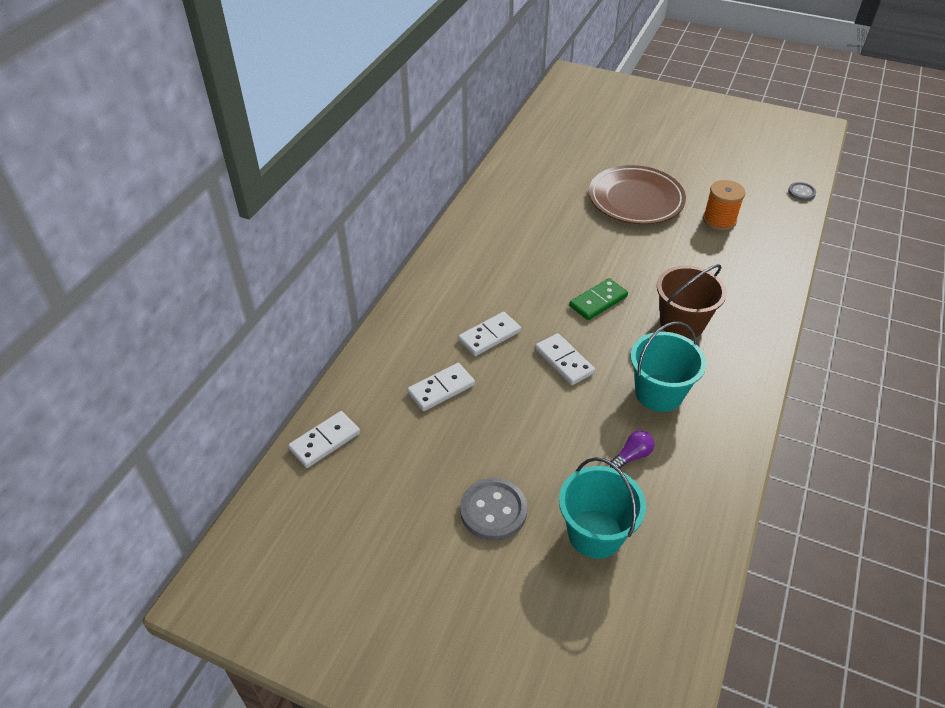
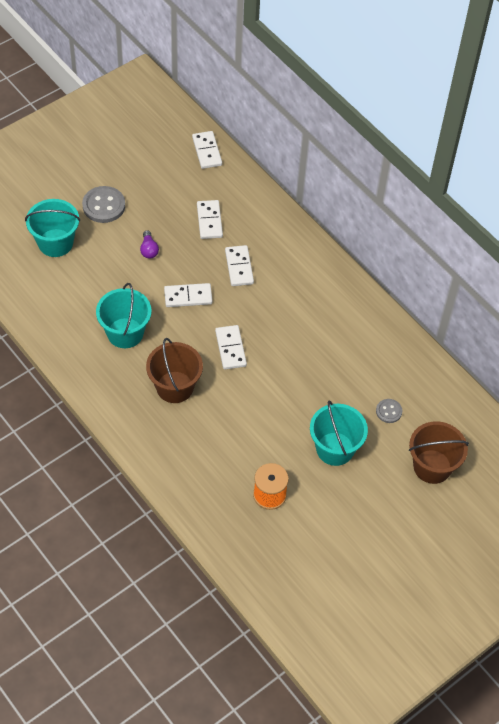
camera: 115 degrees right, 10 degrees up
(597, 147) = (432, 466): none -> brown bucket
(598, 301) = (230, 348): green domino -> white domino
(632, 456) = (90, 289): purple light bulb -> purple light bulb (149, 250)
(635, 199) = (335, 449): brown plate -> turquoise bucket
(801, 192) = (266, 593): grey button -> grey button (388, 411)

